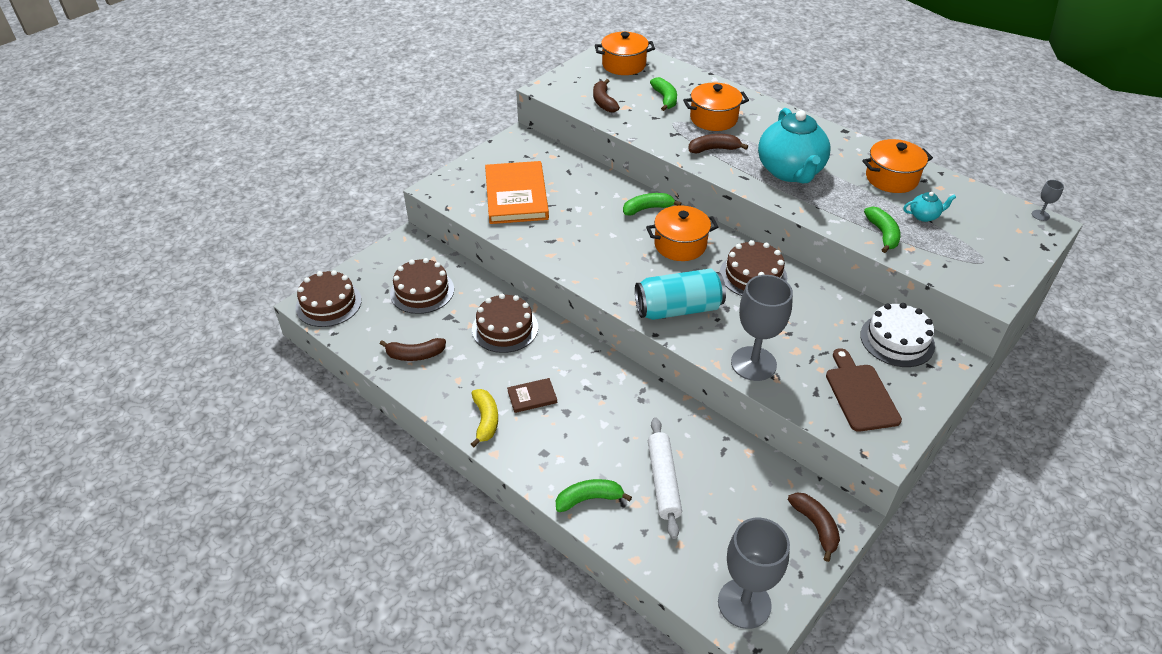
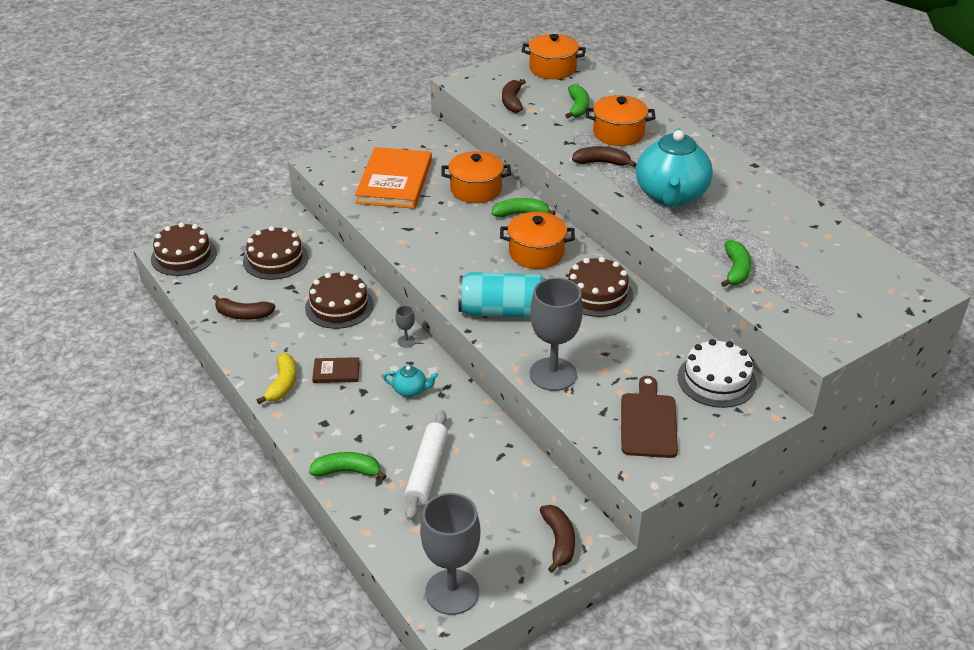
camera: 15 degrees right, 5 degrees down
(891, 178) = (778, 218): orange pot -> orange pot (476, 189)
(924, 216) = (792, 260): turquoise teapot -> turquoise teapot (410, 390)
(1040, 215) = (925, 280): grey goblet -> grey goblet (406, 341)

